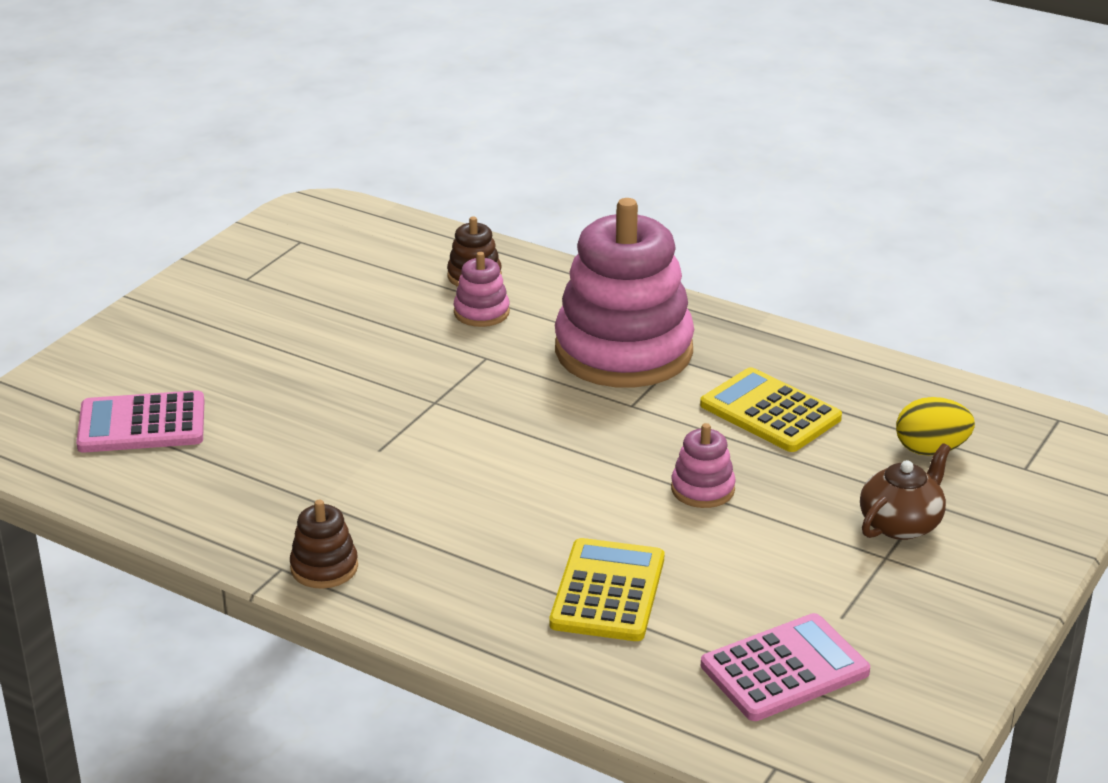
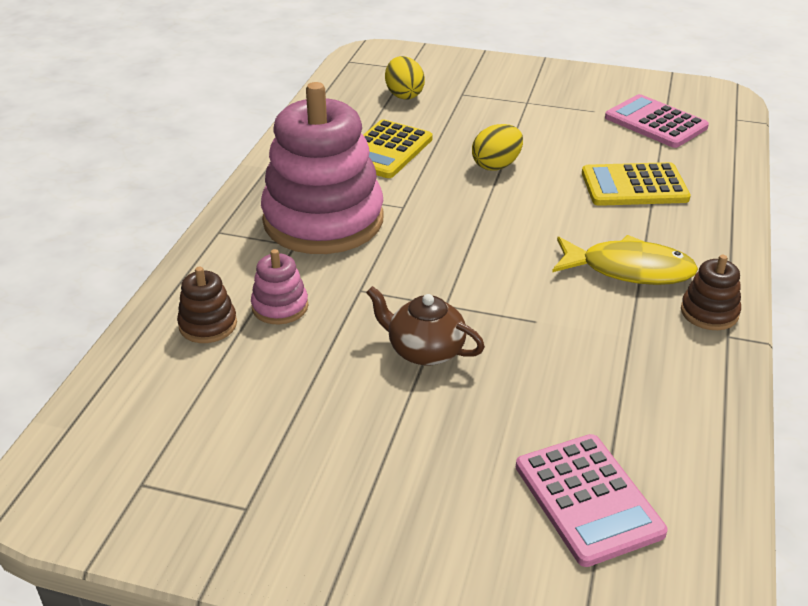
camera: 105 degrees left, 5 degrees up
(429, 534) = (629, 270): none -> yellow fish
(702, 489) = (496, 165): pink stacking toy -> yellow egg
(901, 524) = (490, 99): brown teapot -> brown teapot (424, 350)

